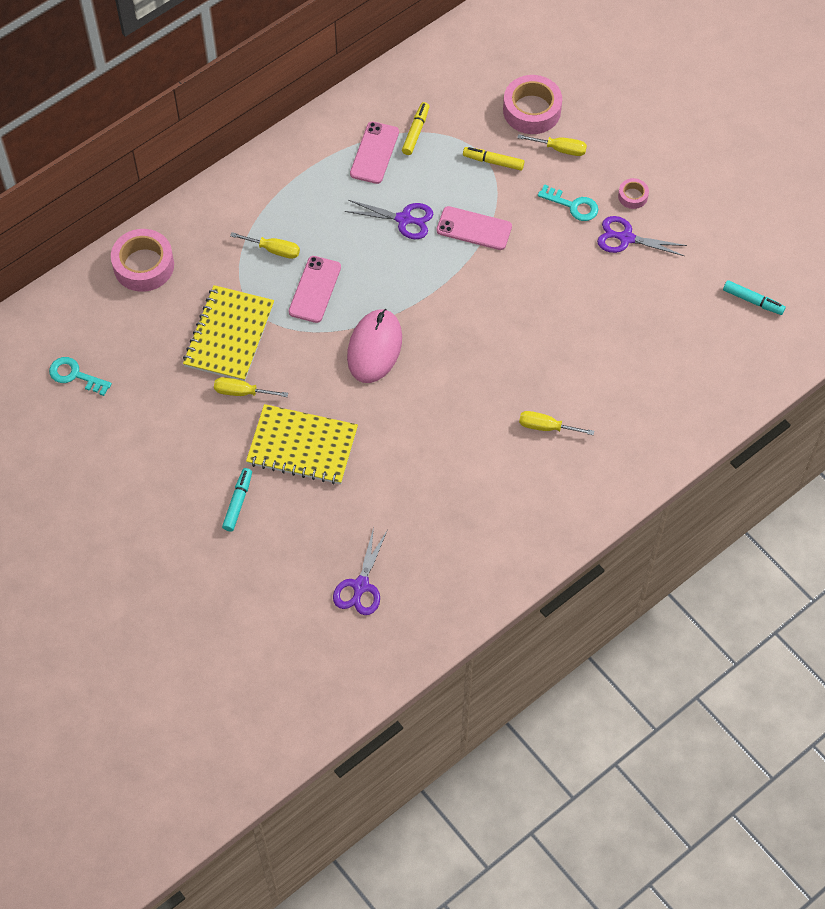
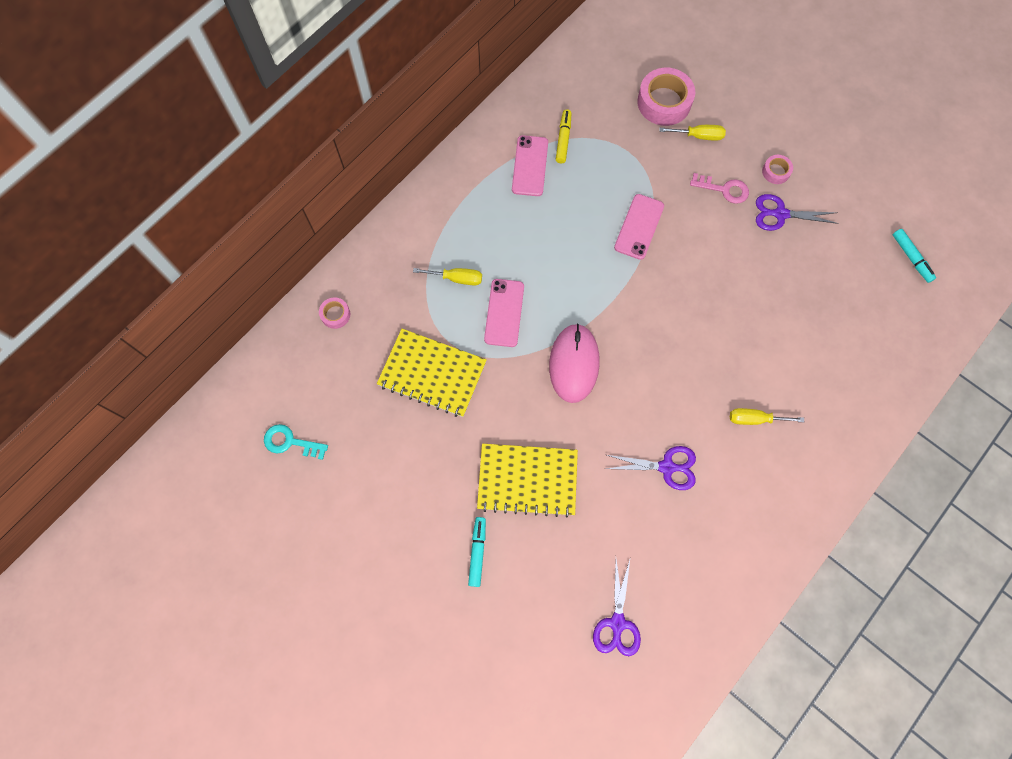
camera: 10 degrees left, 10 degrees up
(143, 265) = (335, 315): pink tape -> pink tape, size x0.50
(229, 335) = (432, 374): yellow notebook -> yellow notebook turned 75 degrees counterclockwise
(242, 392) = (457, 432): yellow screwdriver -> none
(404, 219) = (572, 228): purple scissors -> purple scissors (666, 467)
(474, 228) = (639, 227): pink phone -> pink phone turned 75 degrees counterclockwise
(493, 162) = (641, 157): yellow marker -> none
(573, 205) = (724, 189): turquoise key -> pink key
(753, 301) = (911, 258): turquoise marker -> turquoise marker turned 45 degrees clockwise

